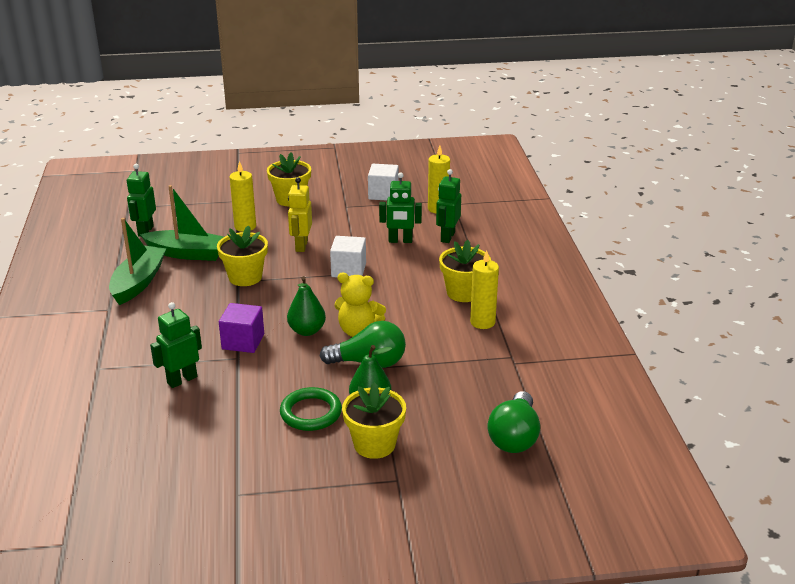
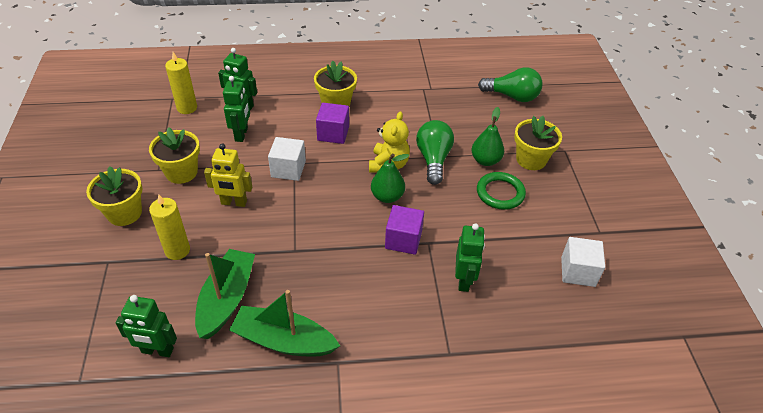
camera: 90 degrees left, 15 degrees up
(182, 380) = (464, 280): green robot -> green robot turned 135 degrees counterclockwise
(245, 277) = (288, 244): yellow flower pot -> yellow flower pot (181, 172)
(383, 194) = (141, 142): white cube -> white cube (578, 271)
(409, 293) = (333, 133): none -> purple cube
(482, 322) = (379, 98): yellow candle -> none

